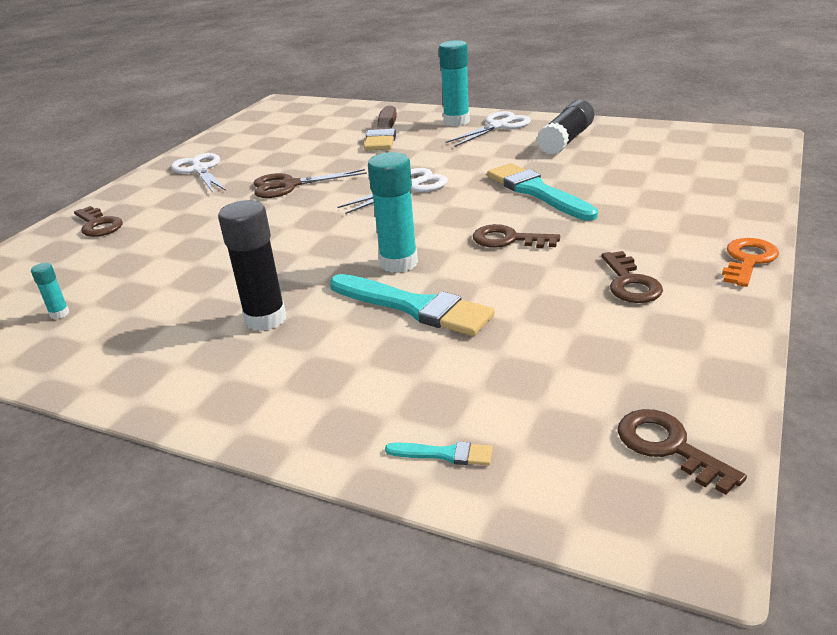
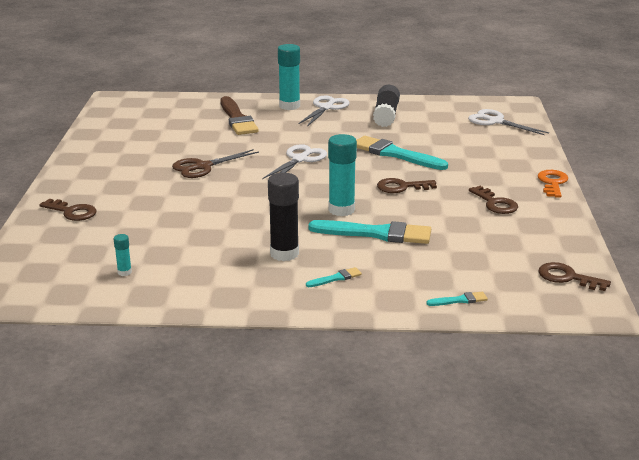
camera: 25 degrees left, 5 degrees down
(200, 170) = (109, 161): white scissors -> white scissors (495, 121)
(295, 372) = (336, 278): none -> turquoise brush

